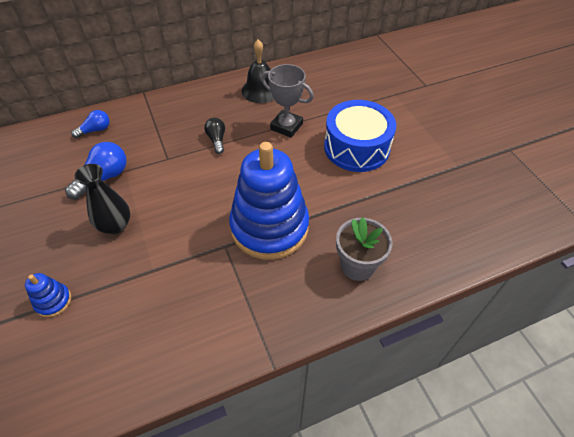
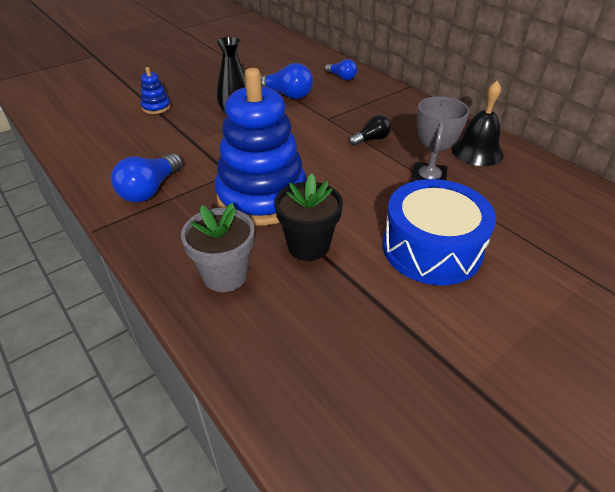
camera: 75 degrees right, 10 degrees down
(226, 314) = (150, 190): none -> blue light bulb
(337, 210) = (308, 246): none -> black flower pot

